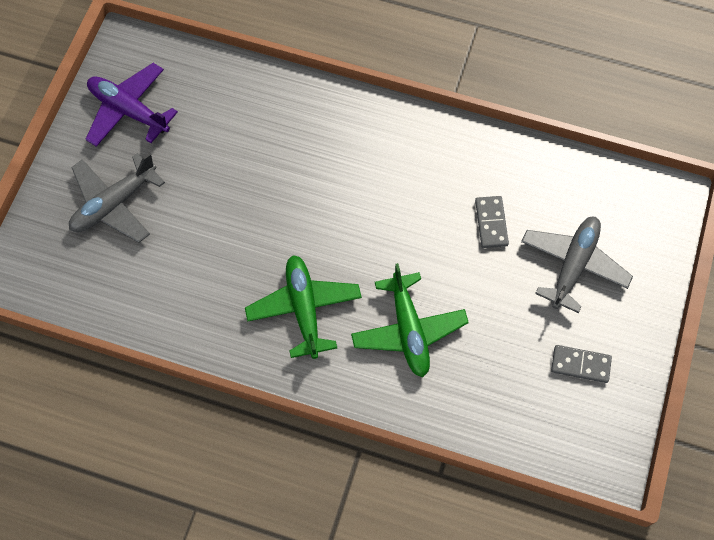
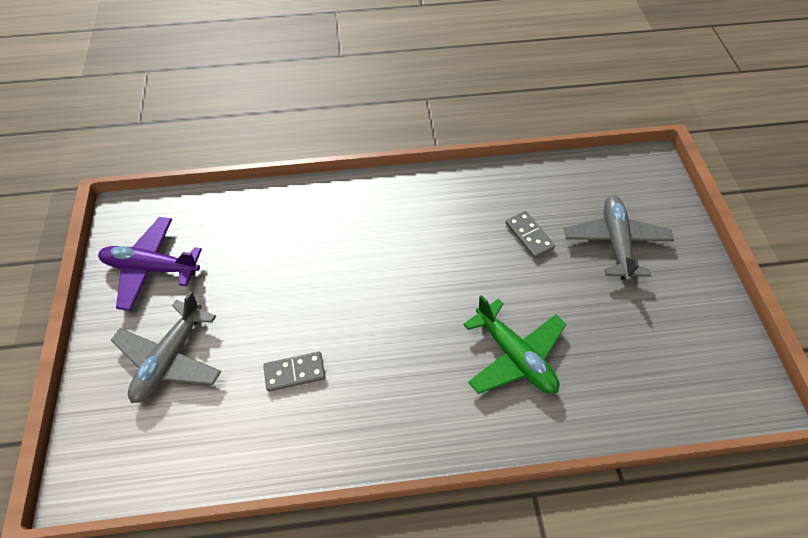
camera: 25 degrees left, 10 degrees down
(304, 309) = (408, 379): green plane -> none
(580, 364) = (676, 320): grey domino -> grey domino (294, 372)

